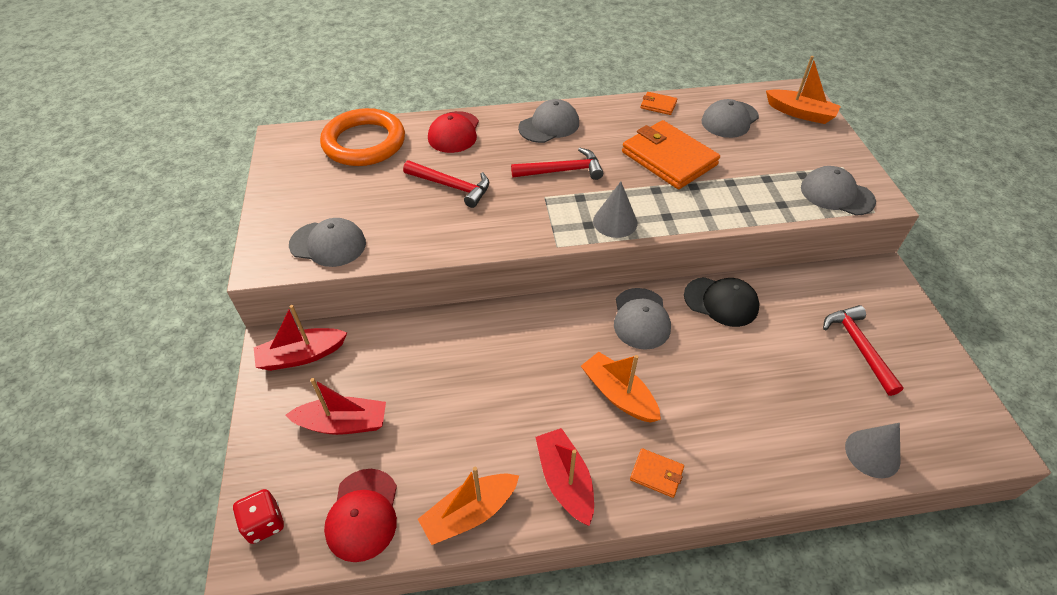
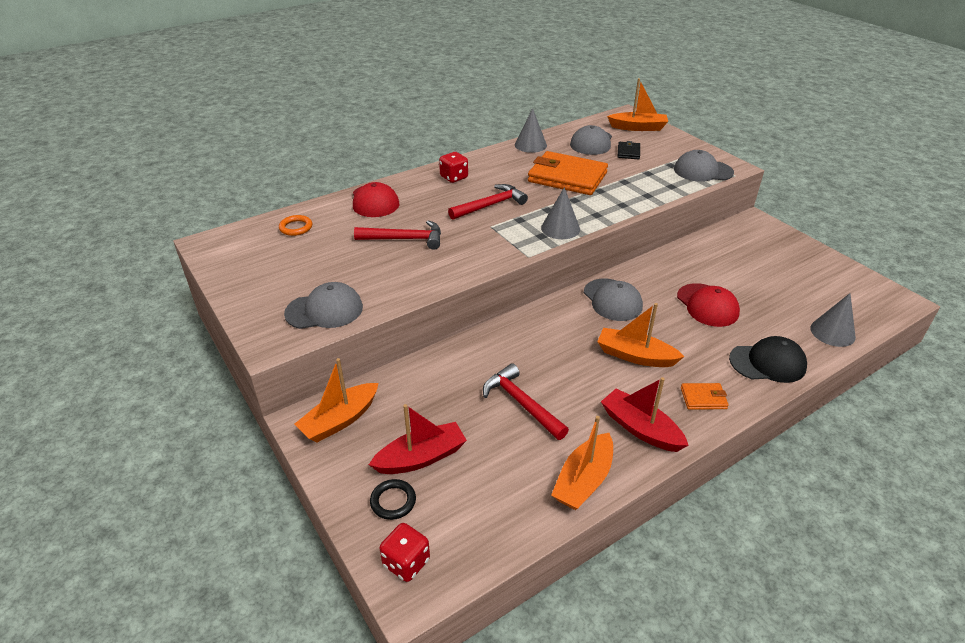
camera: 25 degrees left, 10 degrees down
(292, 457) = (393, 501): none -> black ring
(302, 355) = (340, 420): red boat -> orange boat
(363, 514) = (493, 518): red cap -> red cap (707, 305)
(364, 142) = (296, 227): orange ring -> orange ring, size x0.40
(549, 125) = (454, 177): grey cap -> red dice
(658, 105) = (530, 145): orange wallet -> grey cone
(721, 301) = (662, 271): black cap -> black cap (767, 363)
(763, 144) = (628, 152): none -> black wallet
(859, 347) = (775, 271): red hammer -> red hammer (522, 404)

